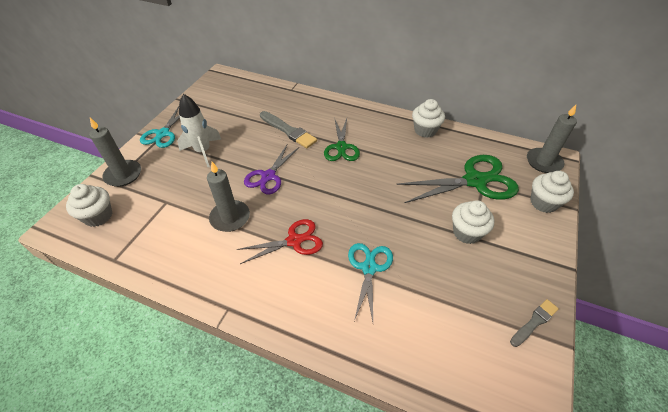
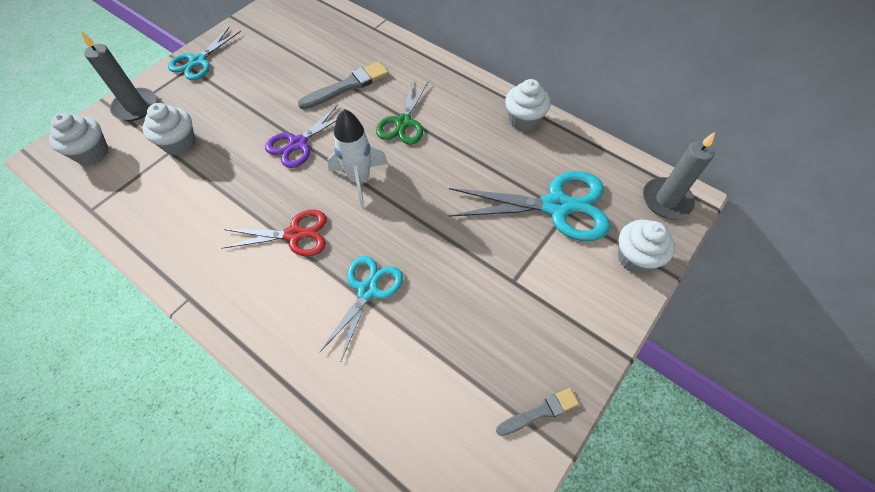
camera: 15 degrees right, 10 degrees up
(203, 151) = (235, 94): white rocket -> white rocket (359, 179)
(230, 217) = (233, 188): grey candle -> none
(288, 131) = (347, 86): grey brush -> grey brush turned 90 degrees counterclockwise
(467, 232) = (511, 274): white cupcake -> white cupcake (179, 143)
(475, 181) = (556, 206): green scissors -> turquoise scissors

